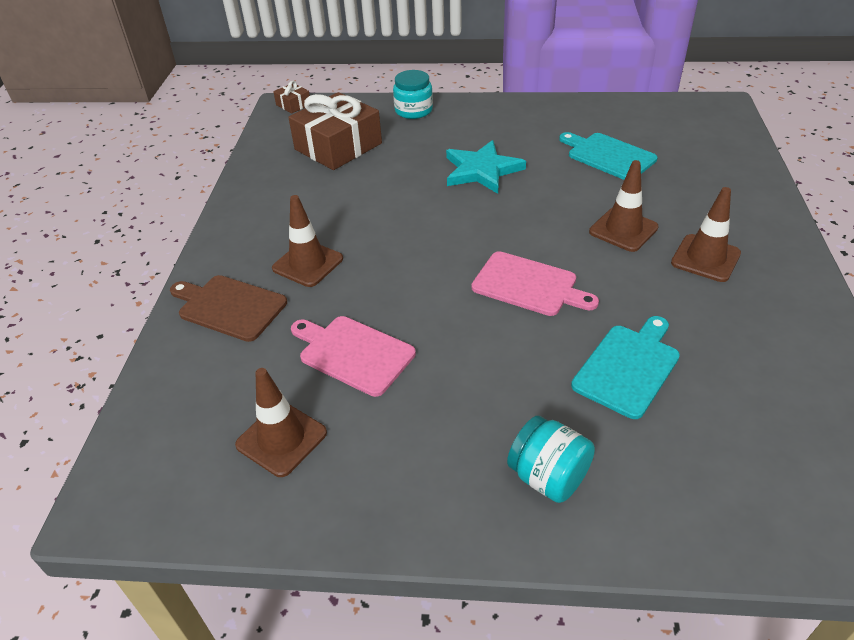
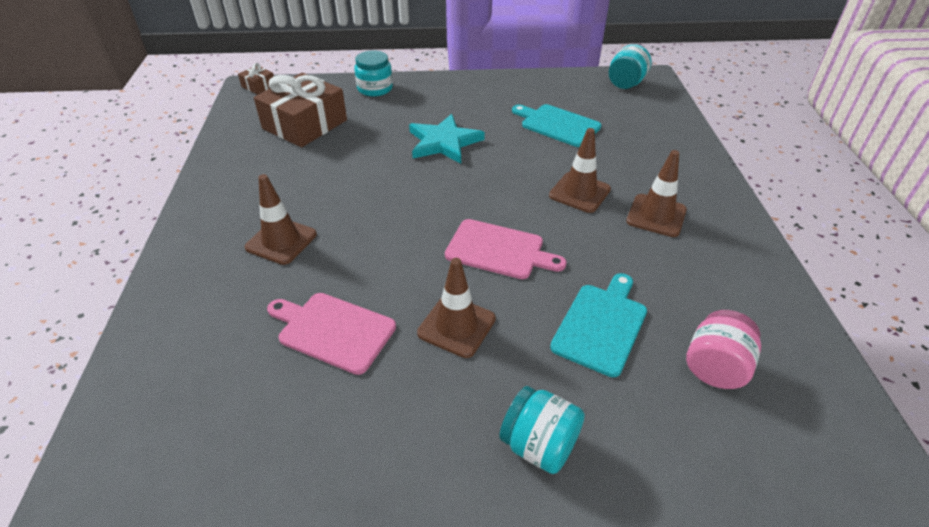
camera: 10 degrees left, 0 degrees up
(229, 307) = (201, 290): brown cutting board -> none
(281, 439) = (263, 429): brown traffic cone -> brown traffic cone (456, 326)
(692, 112) = (625, 84): none -> turquoise jar
(746, 418) = (715, 367): none -> pink jar

